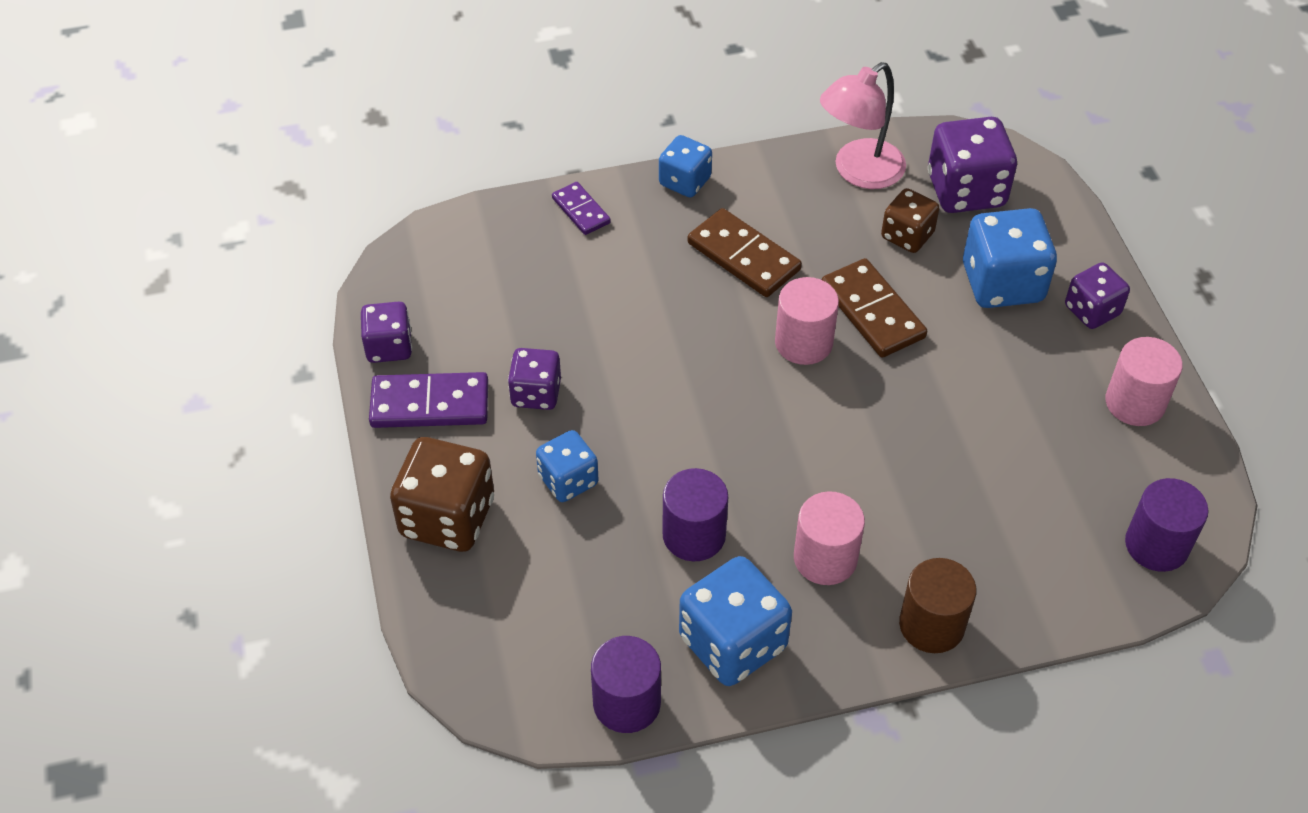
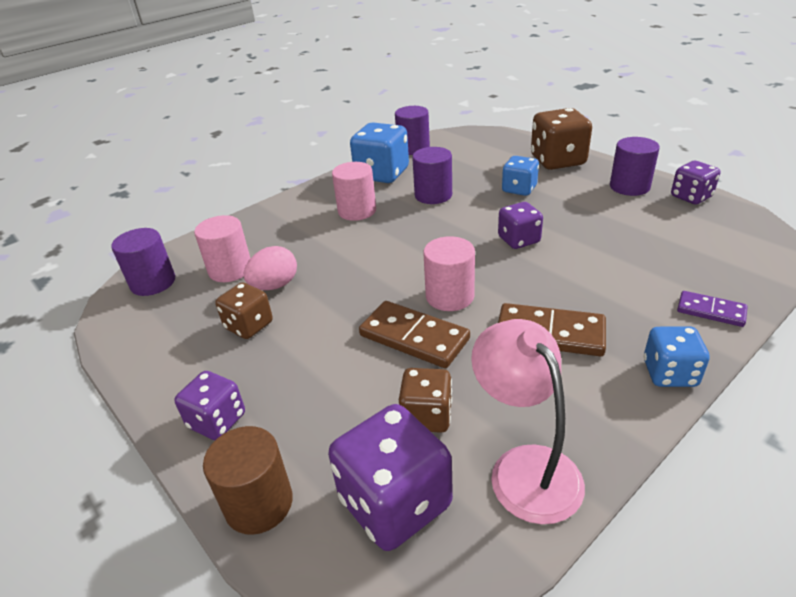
camera: 155 degrees right, 15 degrees down
(430, 404) = (629, 187): purple domino -> purple cylinder
(536, 393) = (583, 210): purple dice -> purple dice (519, 240)
(858, 172) = (525, 467): pink lamp -> pink lamp turned 45 degrees counterclockwise
(931, 625) = (285, 209): brown cylinder -> brown cylinder (259, 503)
(995, 457) = (275, 286): none -> pink egg
(1002, 283) = (312, 409): blue dice -> none
(1040, 408) = (249, 325): none -> brown dice
(1135, 403) = (170, 358): pink cylinder -> pink cylinder (230, 270)

